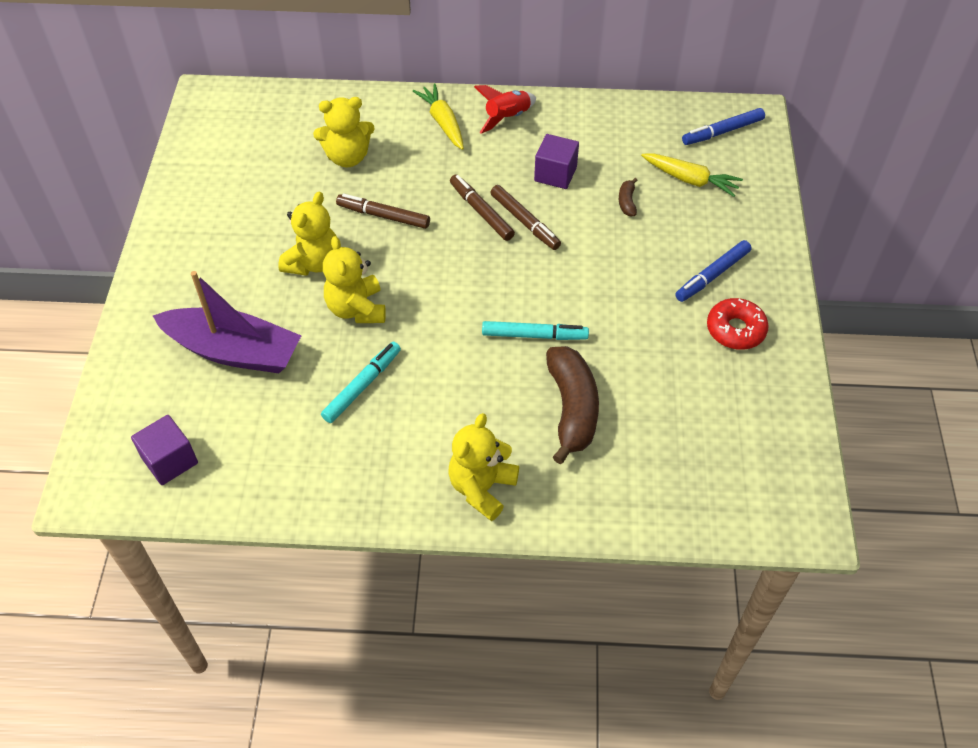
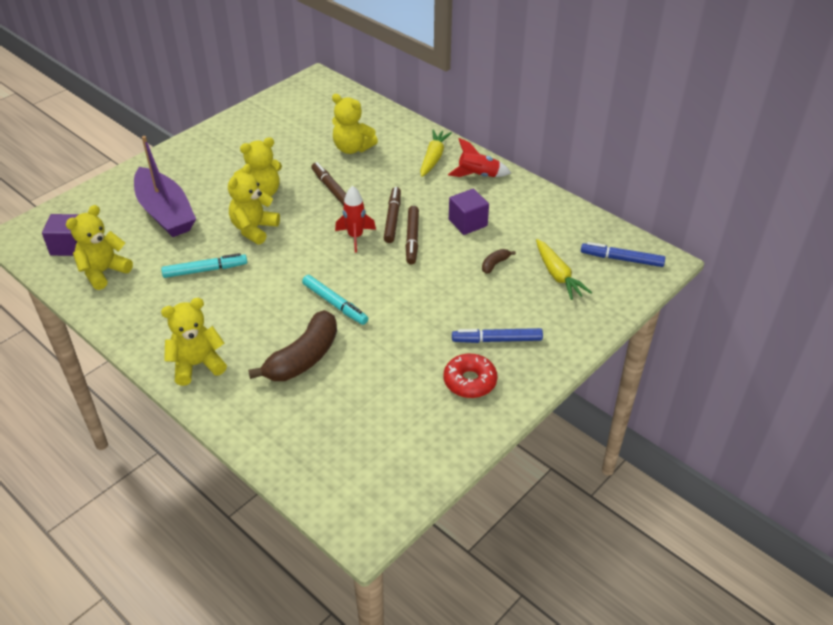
camera: 40 degrees right, 10 degrees down
(252, 461) = (104, 272): none -> yellow teddy bear
(469, 253) = (355, 237): none -> red rocket

